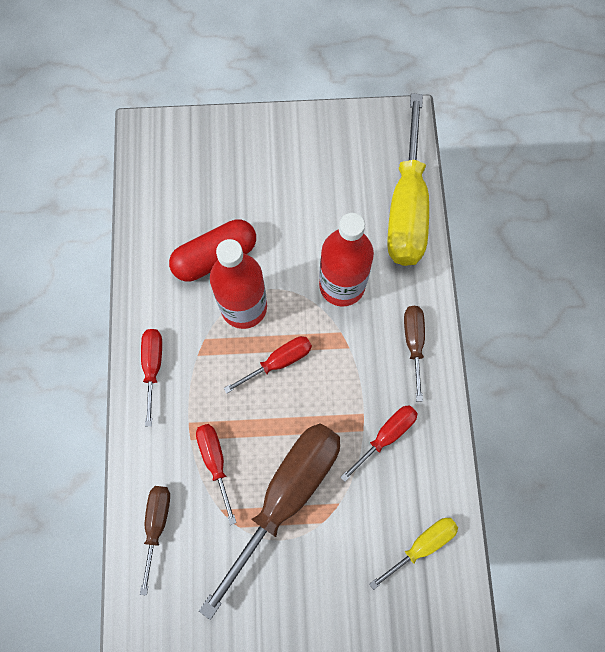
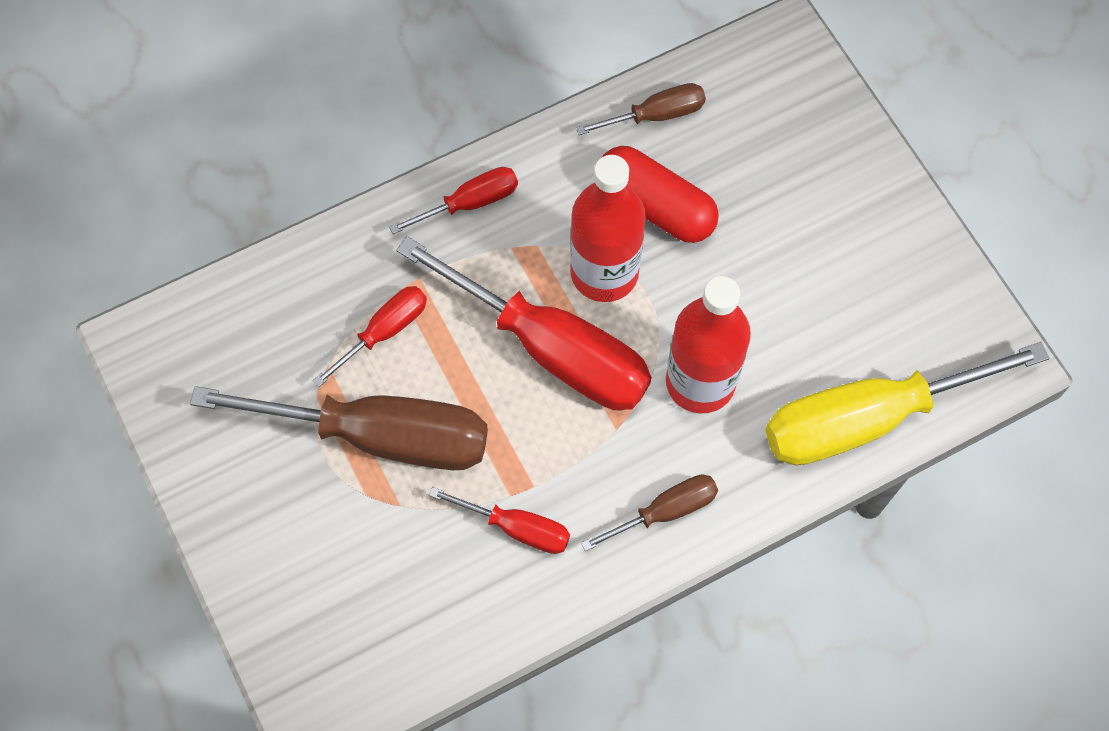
camera: 65 degrees right, 5 degrees down
(157, 525) = (277, 301): brown screwdriver -> brown screwdriver (655, 115)
(278, 362) = (551, 349): red screwdriver -> red screwdriver, size x2.05
(421, 545) = (392, 634): yellow screwdriver -> none

